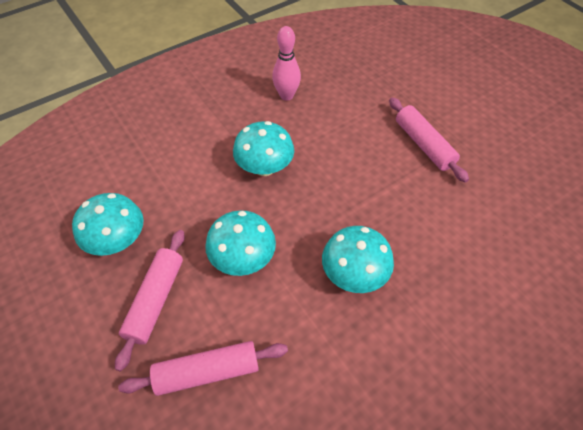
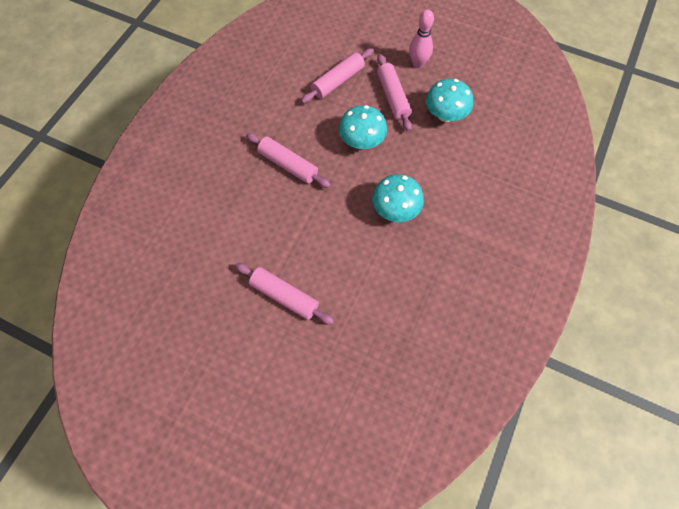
camera: 150 degrees right, 10 degrees up
(286, 95) = (429, 290): pink bowling pin -> pink bowling pin (418, 64)
(354, 274) = (288, 165): turquoise mushroom -> pink rolling pin

